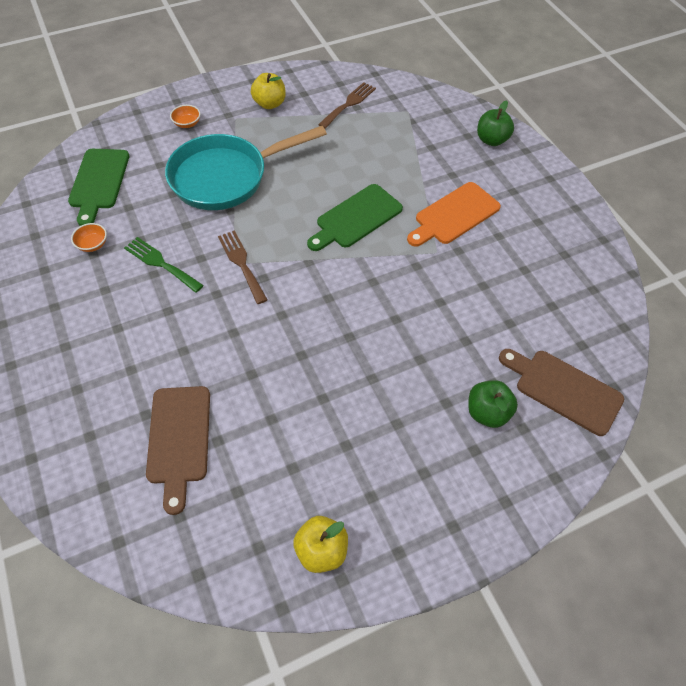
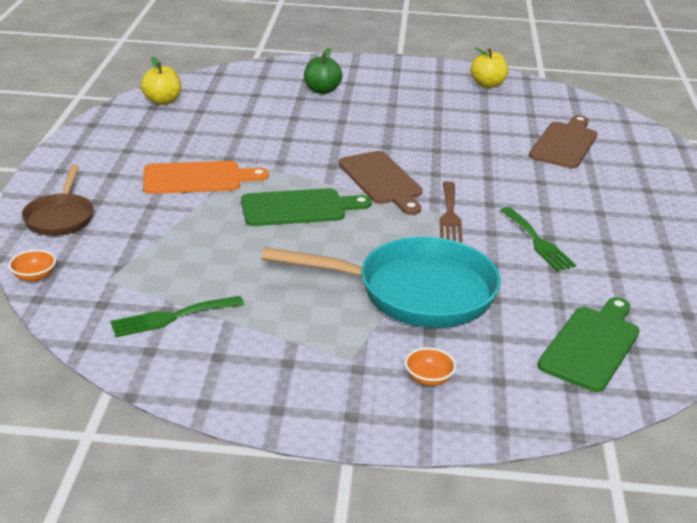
camera: 150 degrees left, 25 degrees down
(93, 244) = (613, 282): orange bowl -> orange bowl (34, 276)
(269, 104) = (283, 360): yellow apple -> yellow apple (162, 101)
(349, 104) = (171, 317): brown fork -> green fork
(491, 140) = (60, 217): green apple -> brown pan
(563, 389) = (255, 82): brown cutting board -> brown cutting board (382, 181)

